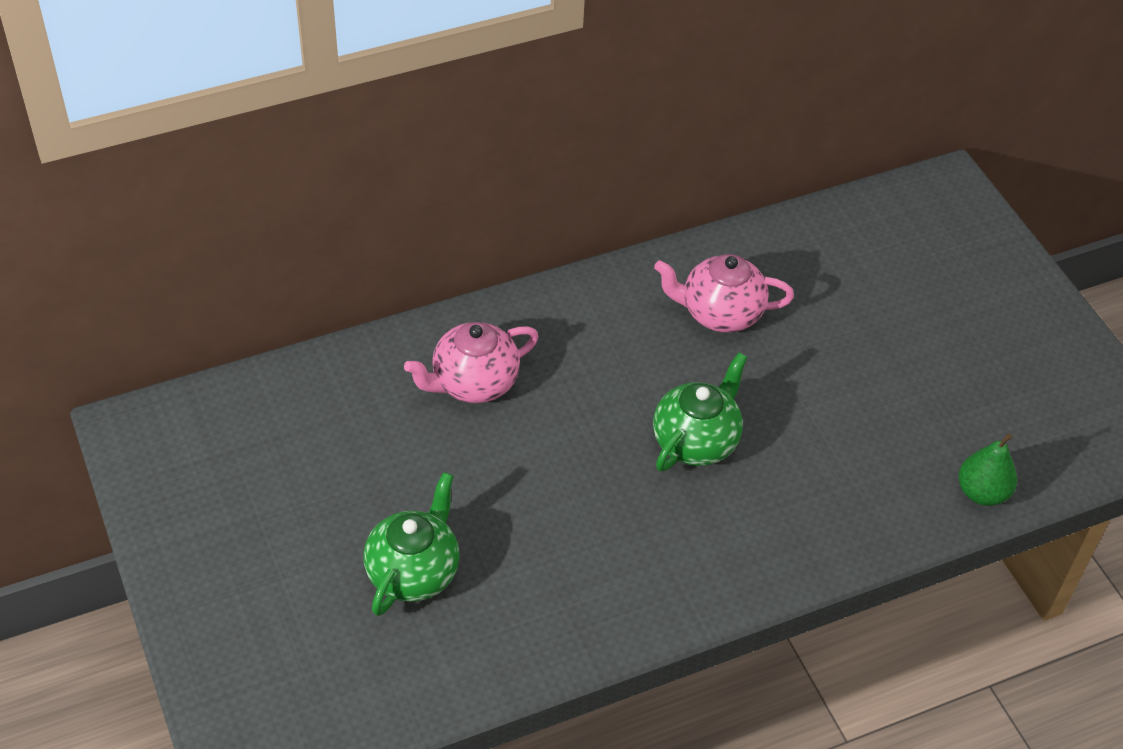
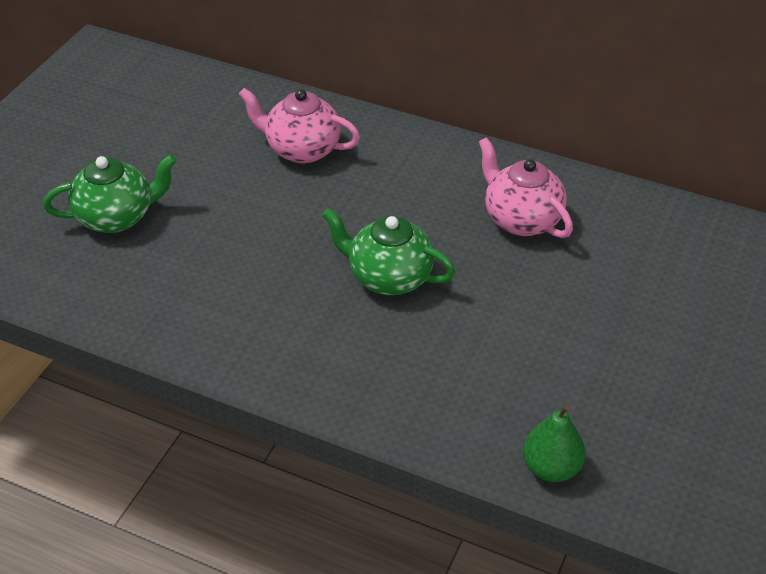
camera: 50 degrees right, 5 degrees down
(696, 441) = (388, 277): green teapot -> green teapot turned 150 degrees counterclockwise

